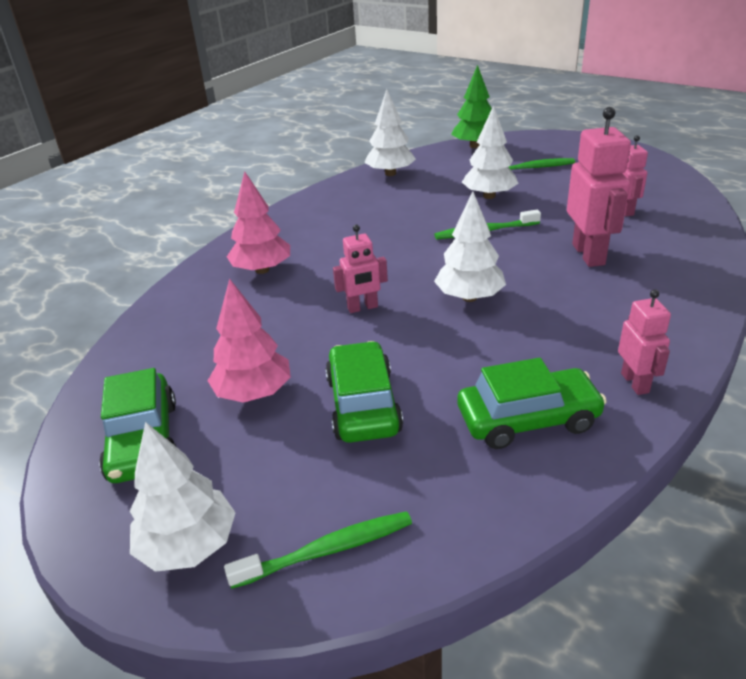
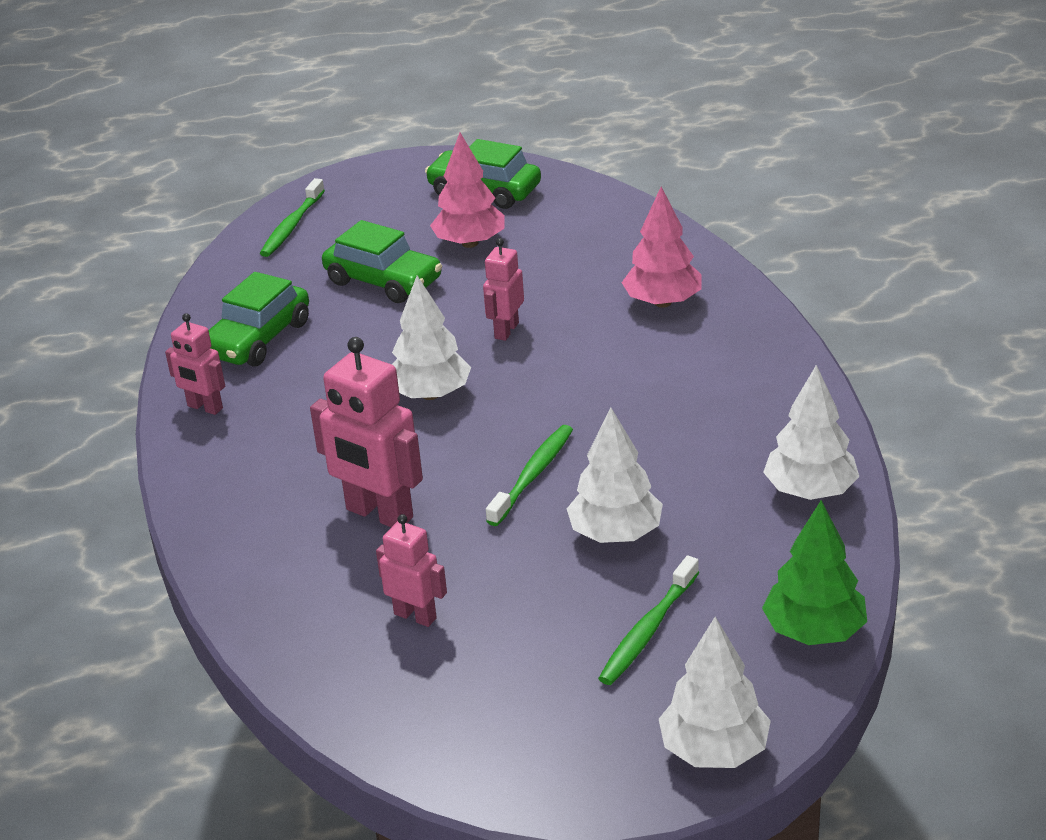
camera: 130 degrees right, 0 degrees up
(189, 545) = (366, 187): white tree -> white tree (714, 750)

